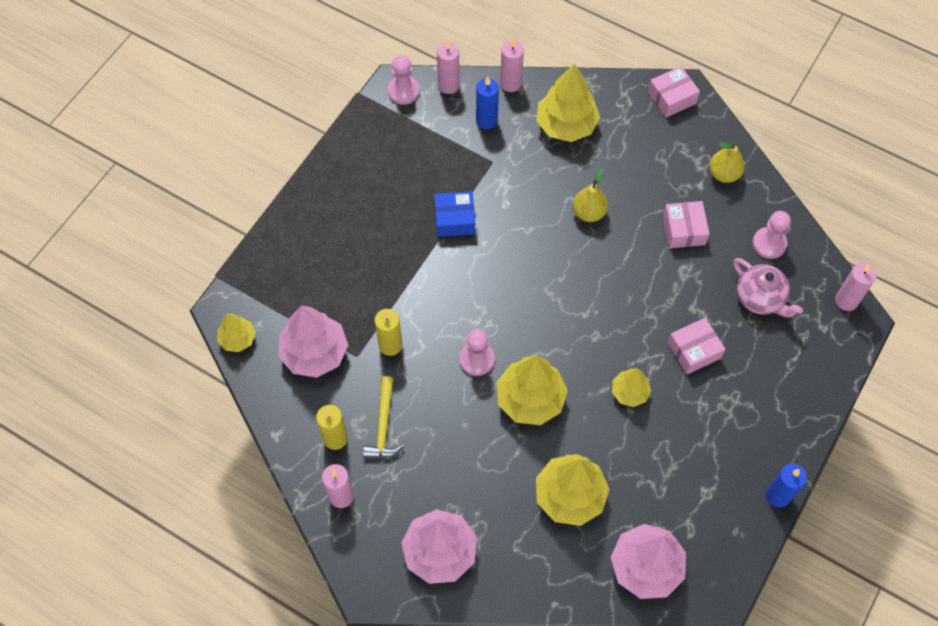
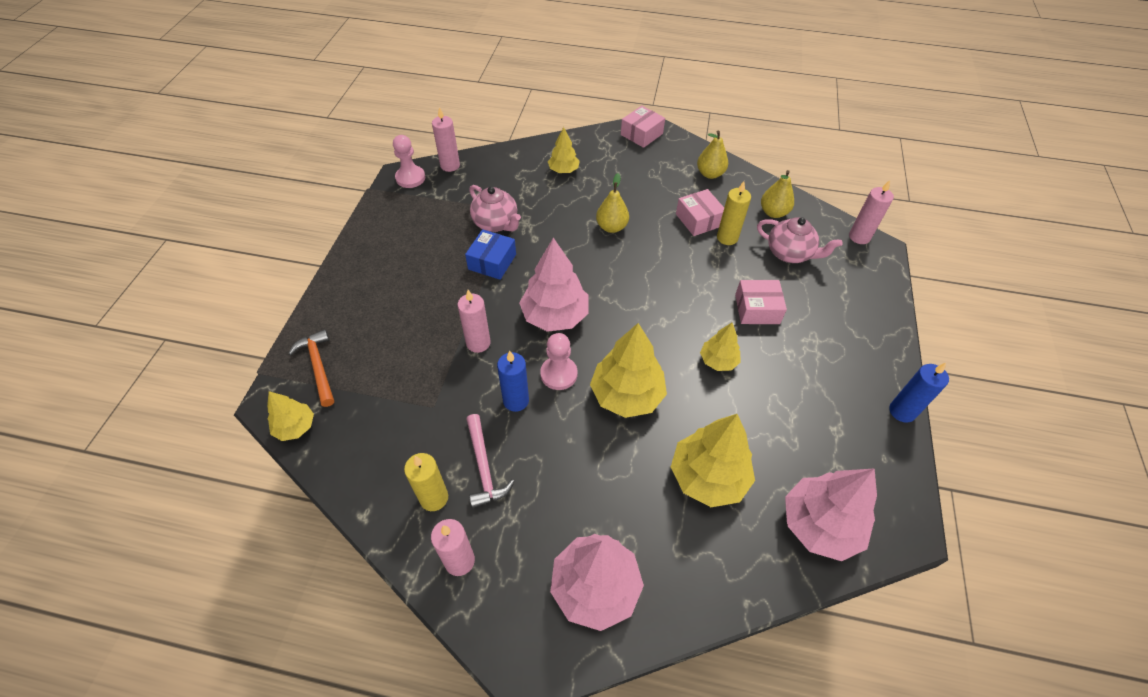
camera: 20 degrees left, 10 degrees down
(268, 286) = (318, 366): none -> orange hammer
(314, 353) = (386, 416): pink tree -> pink tree (555, 316)
(383, 425) = (484, 467): yellow hammer -> pink hammer
(390, 345) = (465, 386): yellow candle -> yellow candle (727, 238)
(455, 219) = (492, 262): blue box -> blue box turned 45 degrees counterclockwise
(473, 174) = (496, 223): none -> pink teapot
(486, 120) = (493, 182): blue candle -> blue candle (516, 400)
(510, 83) = (504, 153): pink candle -> pink candle (478, 343)
(566, 125) = (563, 170): yellow tree -> yellow tree, size x0.56
(694, 350) = (757, 309): pink box -> pink box turned 45 degrees clockwise
(769, 244) = (773, 212): pink pawn -> yellow pear

